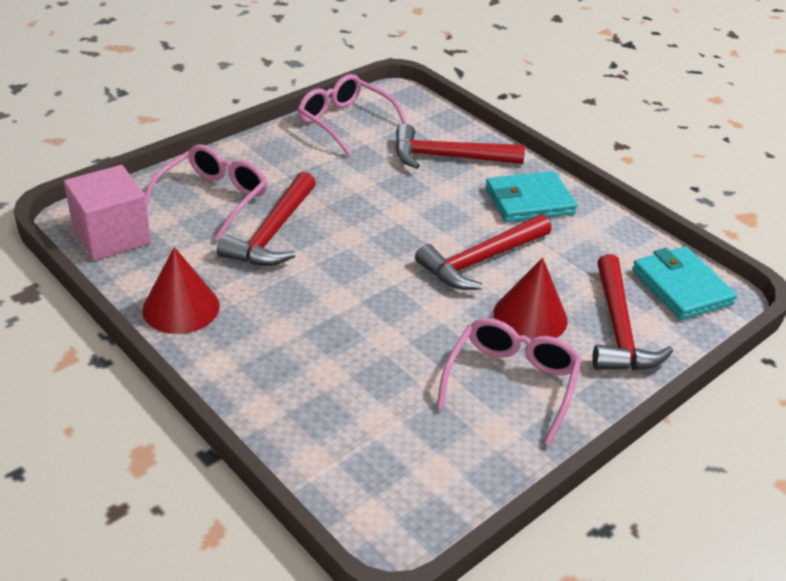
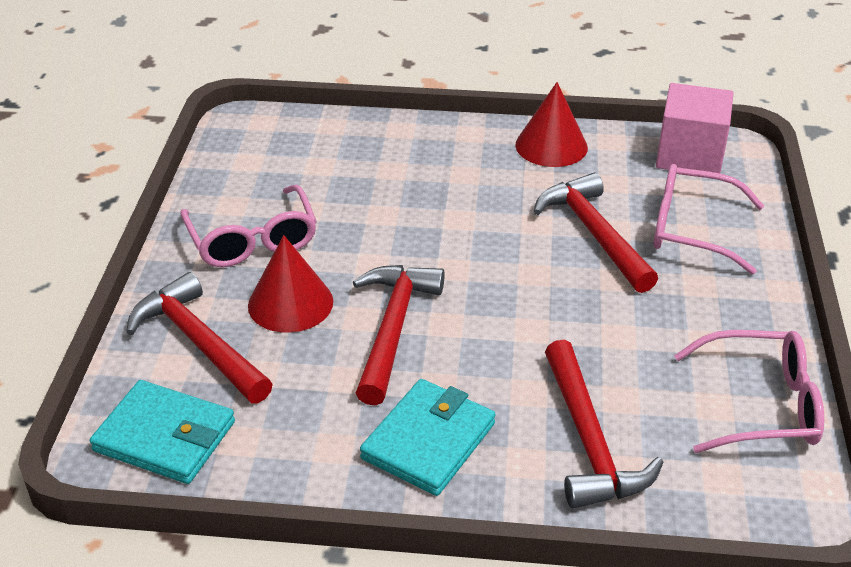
camera: 140 degrees right, 0 degrees up
(213, 198) = (691, 229): pink glasses -> pink glasses turned 120 degrees clockwise
(448, 157) = (588, 441): red hammer -> red hammer turned 120 degrees clockwise

